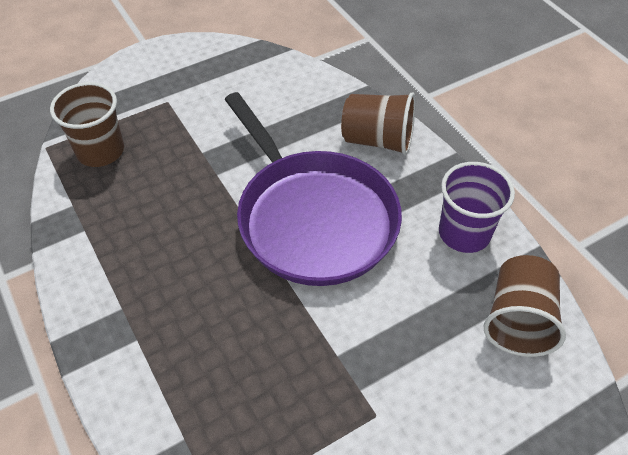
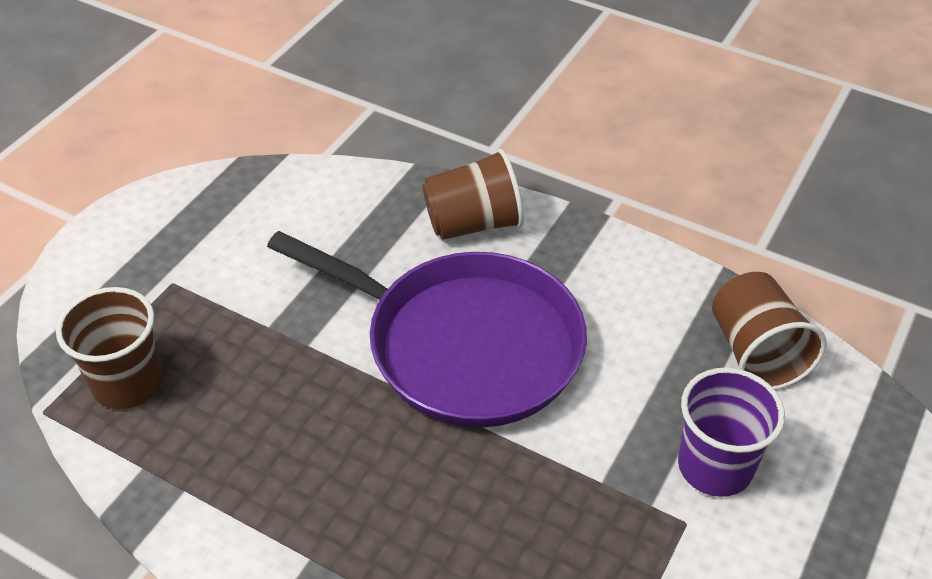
camera: 30 degrees left, 5 degrees down
(464, 233) = (640, 287): purple cup -> purple cup (715, 466)

